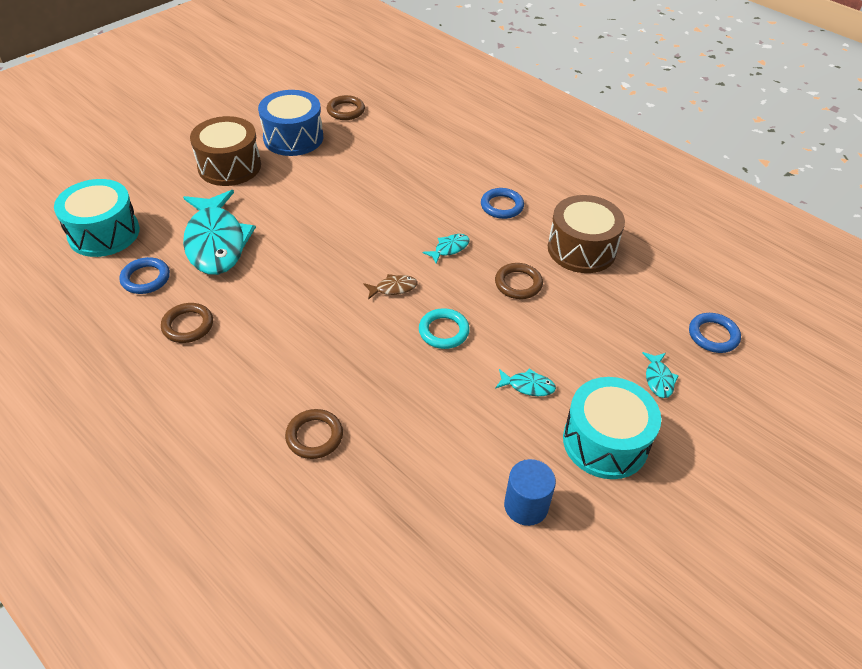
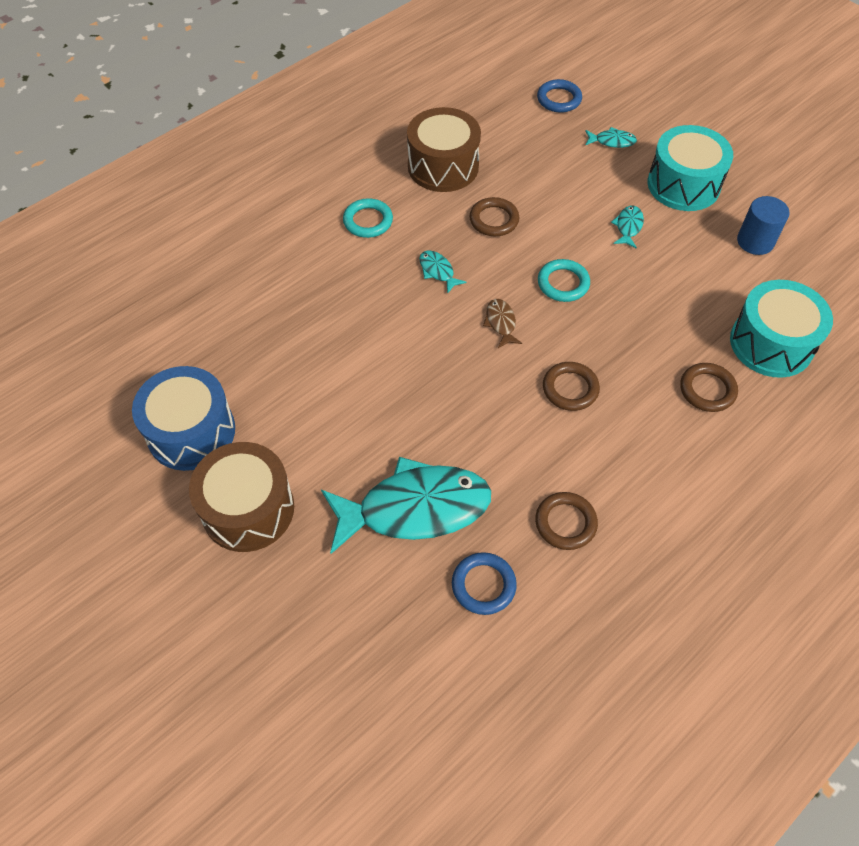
camera: 85 degrees left, 10 degrees up
(104, 233) = (387, 659): turquoise drum -> turquoise drum (771, 343)
(346, 111) = (135, 369): brown ring -> brown ring (570, 388)
(502, 206) = (368, 221): blue ring -> turquoise ring

